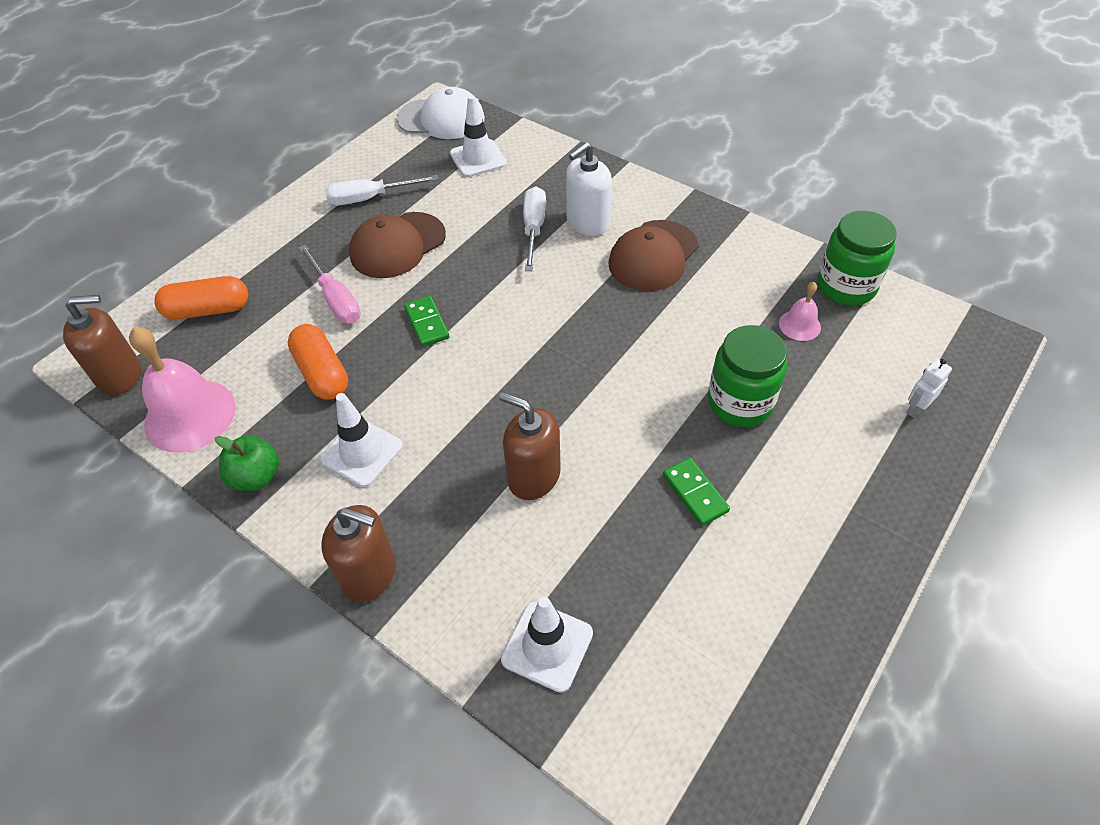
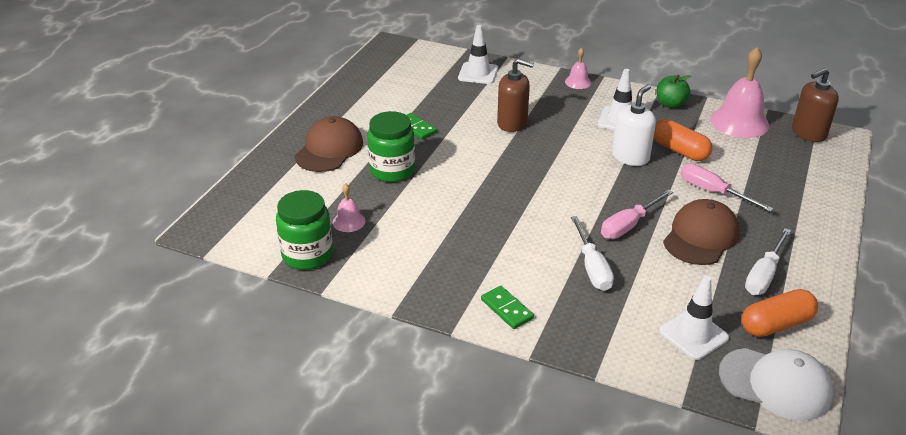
camera: 165 degrees right, 15 degrees down
(208, 310) = (798, 173): orange capsule -> orange capsule (776, 324)
(369, 574) = (578, 82): brown soap dispenser -> pink bell
(370, 198) = (764, 275): white screwdriver -> white screwdriver turned 150 degrees clockwise
(427, 323) = (632, 186): green domino -> green domino (506, 309)
(441, 119) = (775, 384): white cap -> white cap turned 150 degrees counterclockwise
(465, 270) = (629, 225): none -> pink screwdriver
(587, 223) = (545, 280): white soap dispenser -> white soap dispenser (630, 157)
(653, 256) = (476, 258): brown cap -> brown cap (329, 149)
(916, 408) = (272, 182): white robot -> none

